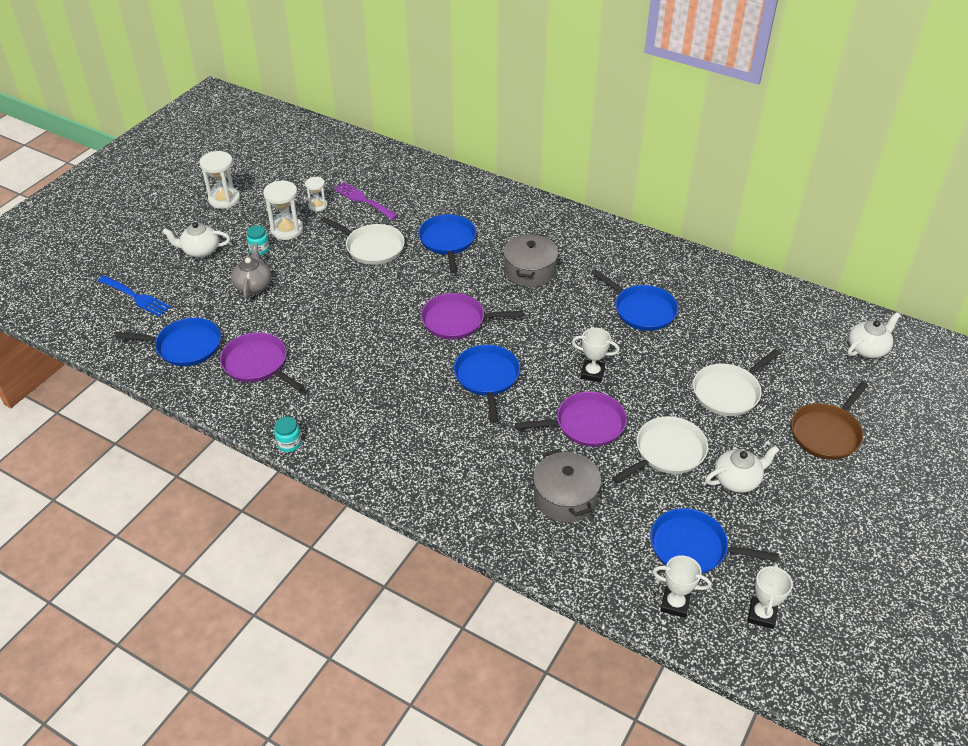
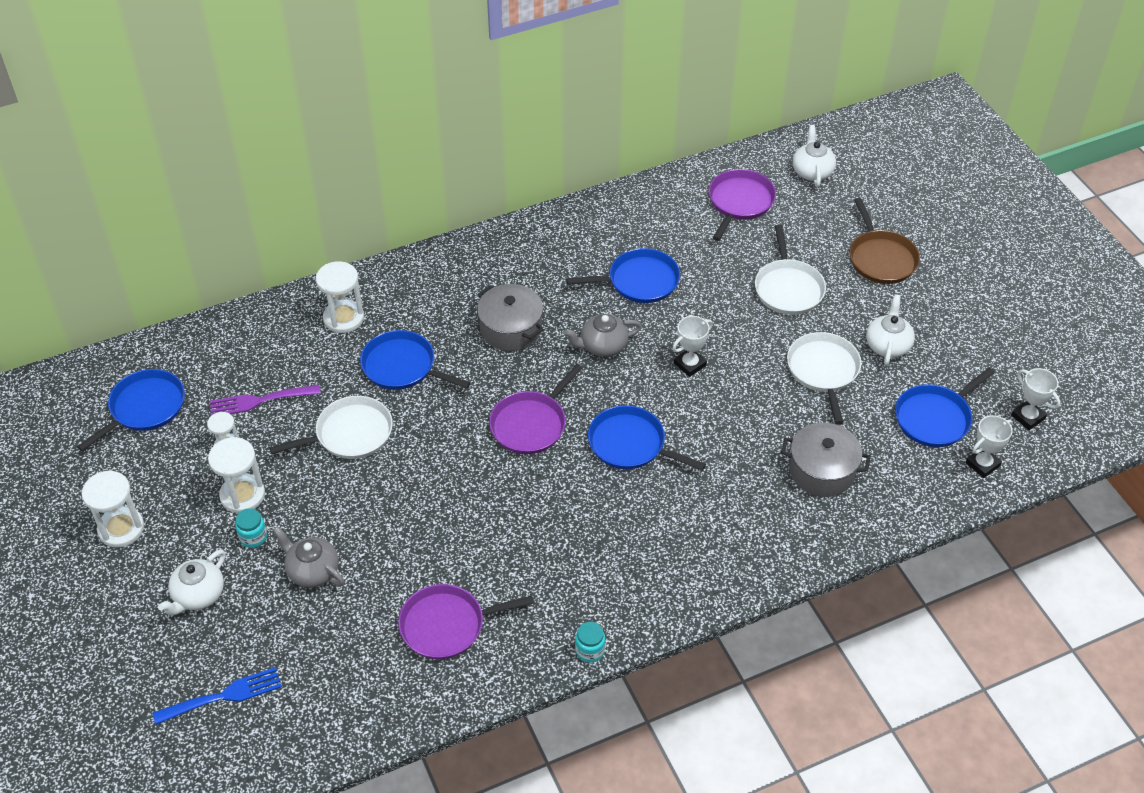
camera: 55 degrees left, 5 degrees up
(185, 346) = (358, 681): blue pan -> blue pan (144, 408)
(461, 198) = (343, 318): none -> white hourglass
(561, 321) = (602, 346): none -> grey teapot
(586, 424) = (748, 406): purple pan -> purple pan (739, 202)

